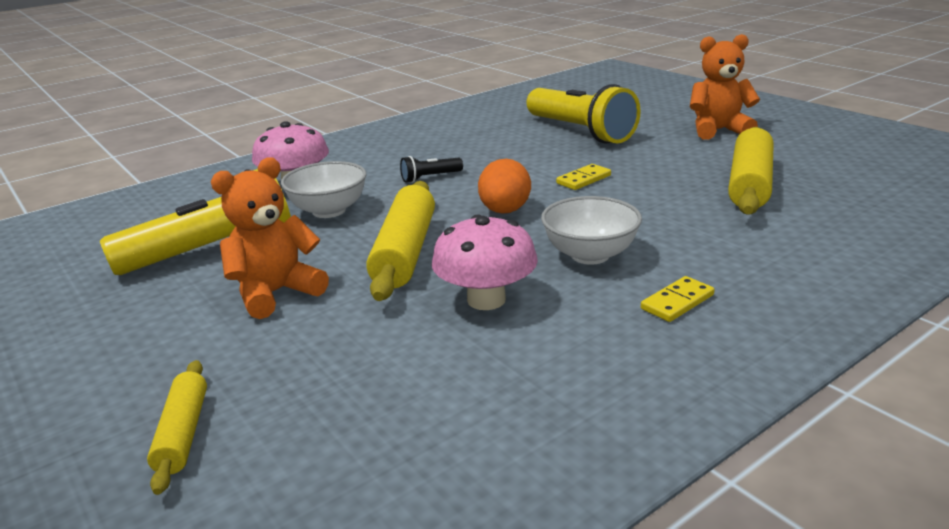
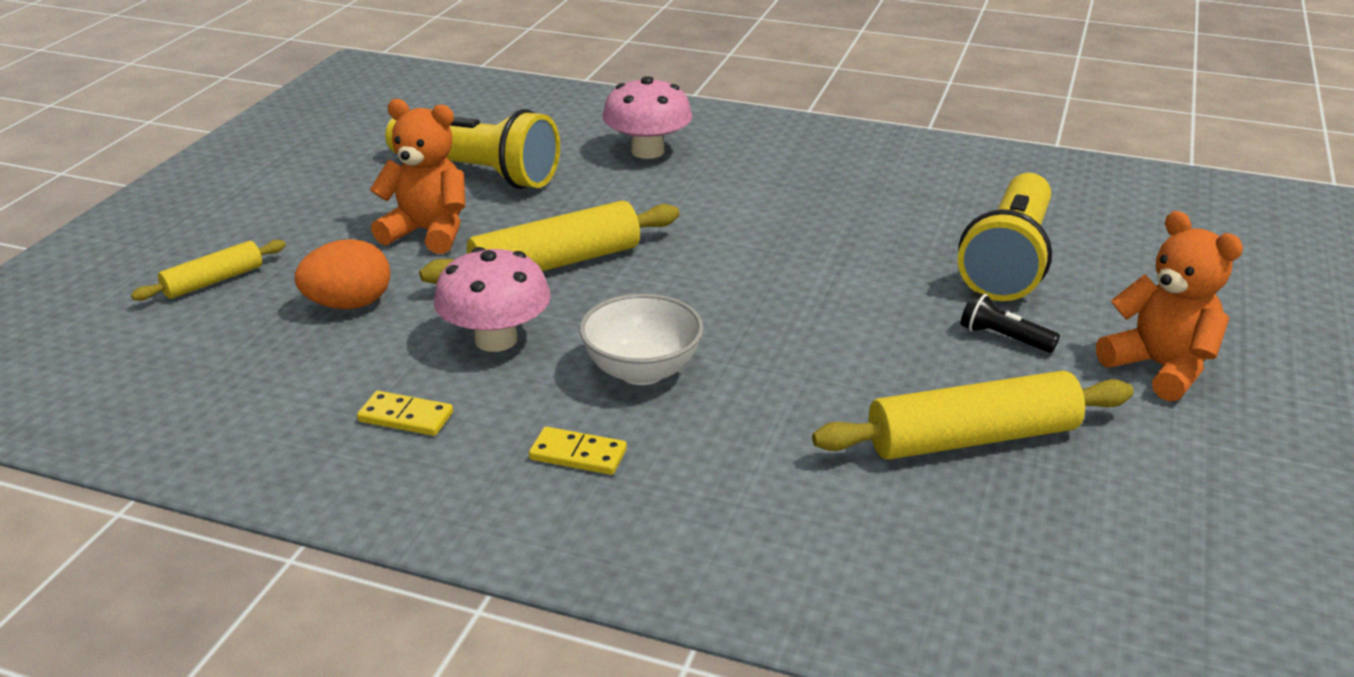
camera: 55 degrees right, 5 degrees up
(329, 211) = (607, 191): white bowl -> none
(430, 178) = (744, 213): black flashlight -> black flashlight (1003, 338)
(505, 211) = (702, 286): orange egg -> orange egg (349, 304)
(583, 179) = (846, 309): yellow domino -> yellow domino (406, 417)

